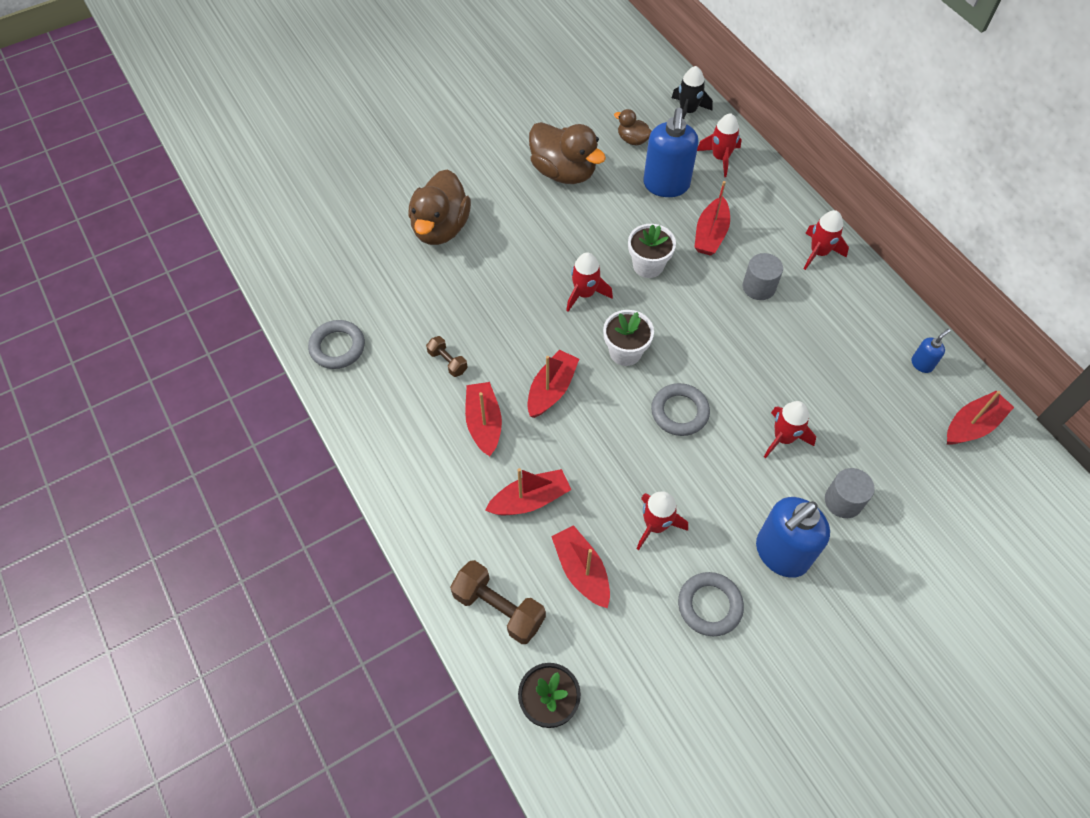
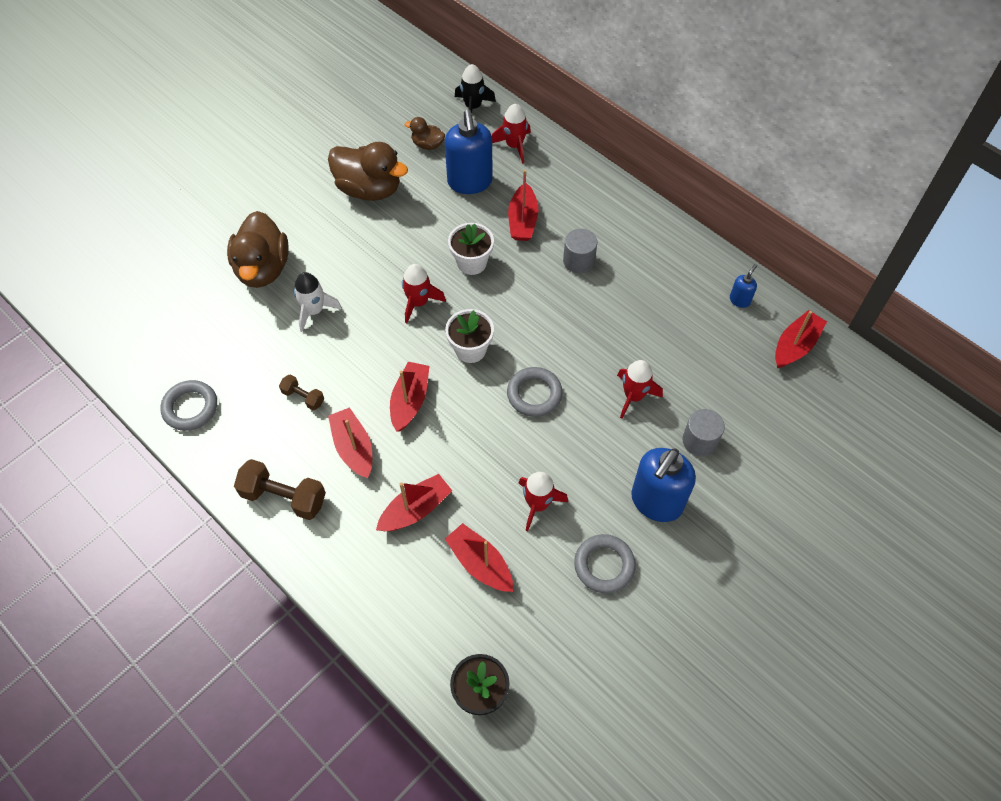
camera: 15 degrees left, 0 degrees up
(480, 279) = (314, 310): none -> white rocket
(498, 608) = (411, 618): brown dumbbell -> brown dumbbell (283, 497)
(819, 252) = (625, 217): red rocket -> none

